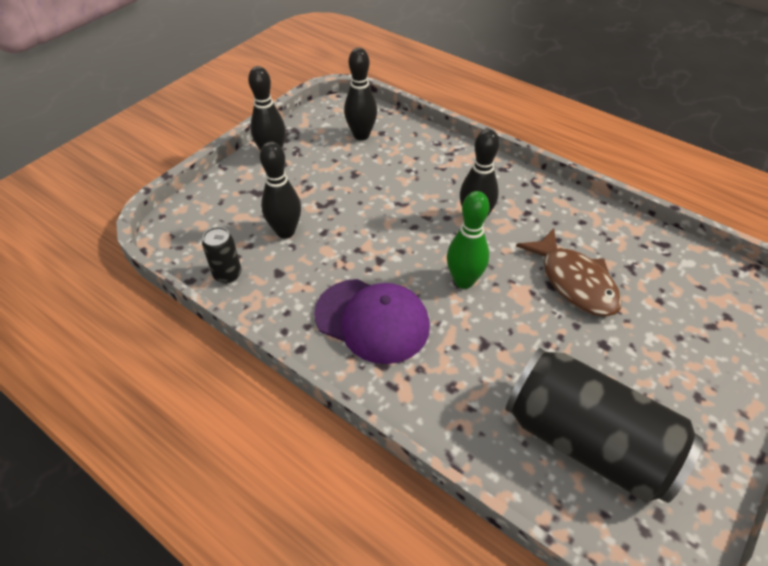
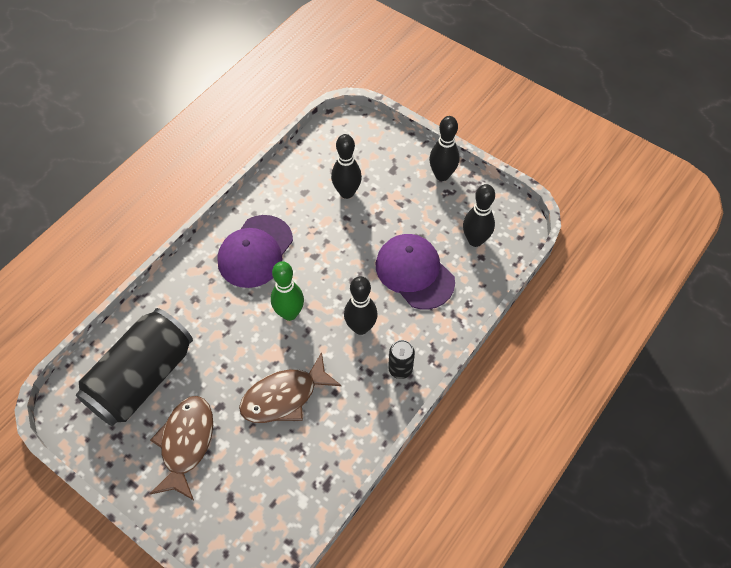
camera: 90 degrees right, 10 degrees up
(227, 274) = (304, 162): black can -> black can (400, 369)
(402, 178) = (414, 273): none -> purple cap
(664, 376) = (186, 443): none -> brown fish

